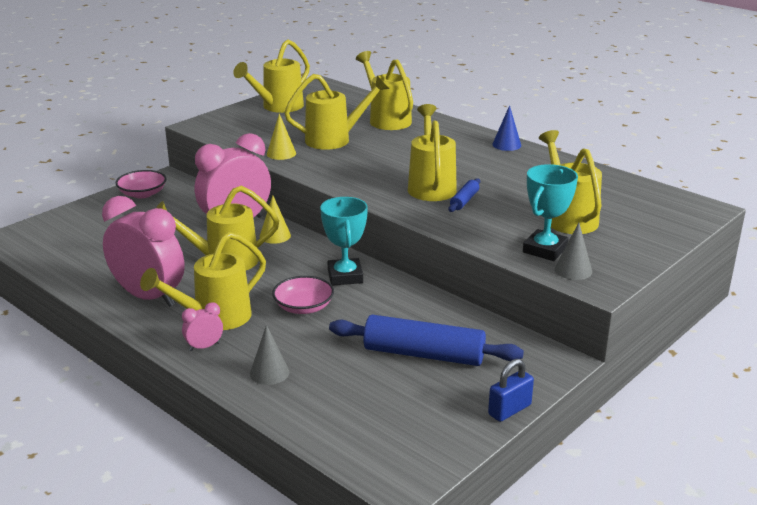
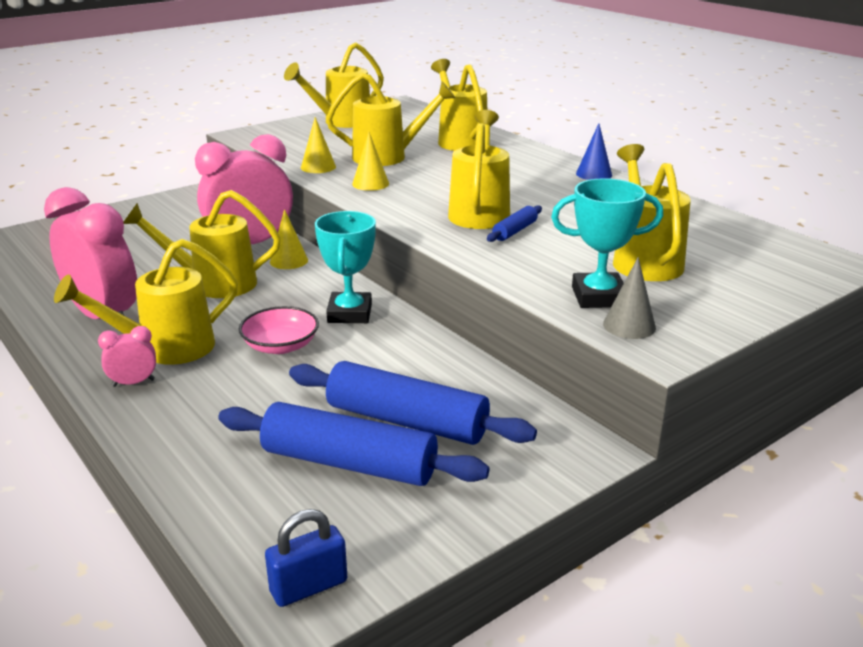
camera: 10 degrees right, 0 degrees up
(142, 194) = (165, 206): pink bowl -> none
(269, 373) = (195, 424): grey cone -> none
(332, 166) = (370, 184): none -> yellow cone
(395, 388) = (349, 463): none -> blue rolling pin
(509, 410) = (495, 513): blue padlock -> blue padlock (308, 586)
(545, 250) = (598, 297): turquoise trophy -> turquoise trophy turned 45 degrees clockwise

